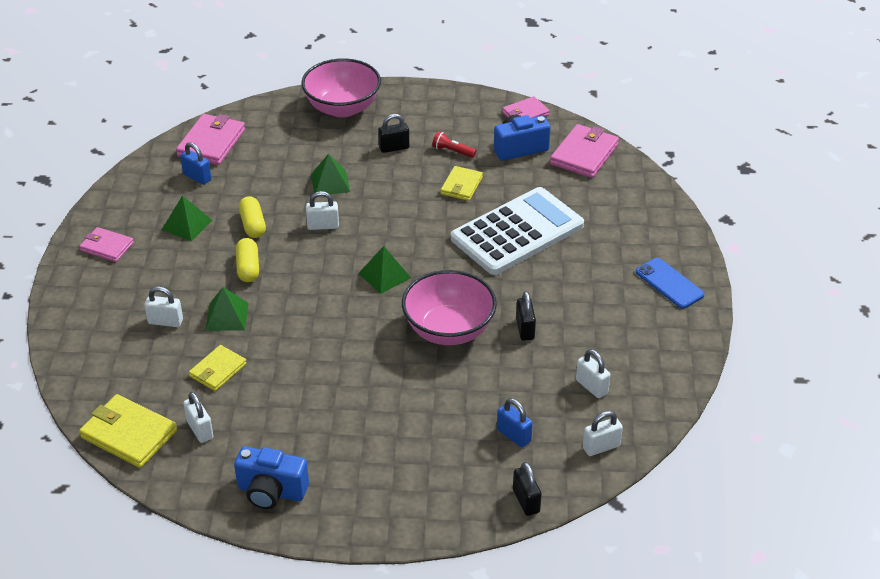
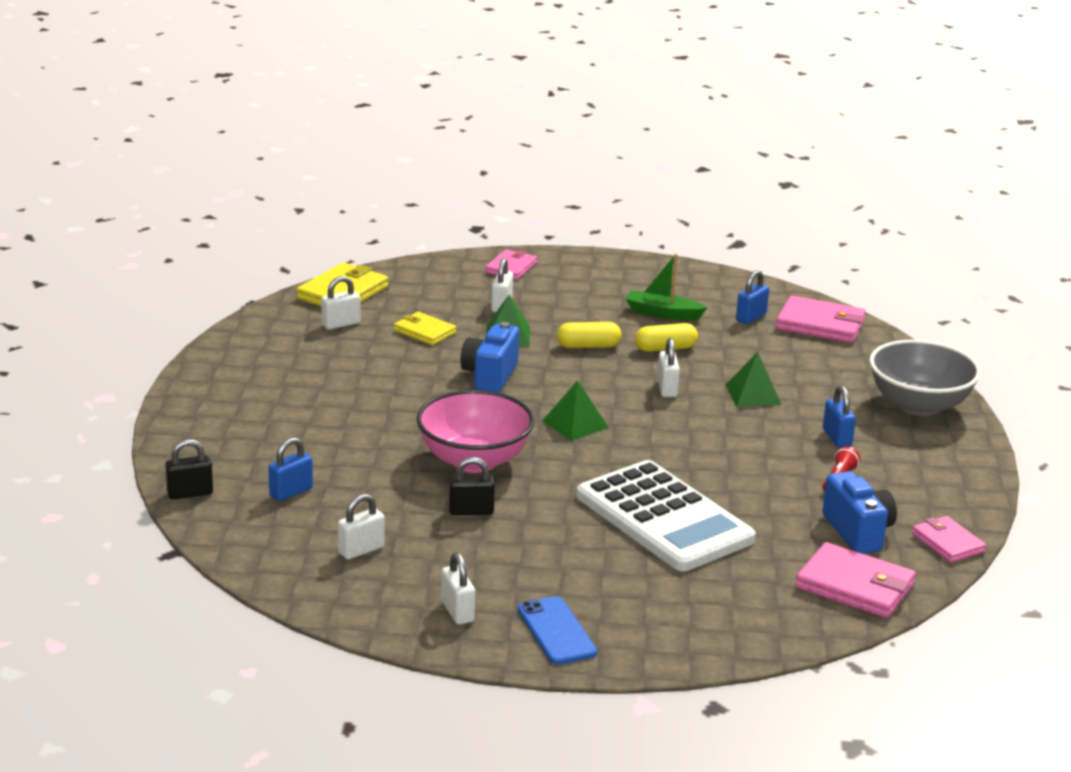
camera: 90 degrees right, 15 degrees down
(107, 246) = (622, 275): pink wallet -> pink wallet (511, 268)
(187, 225) = (662, 313): green pyramid -> green boat
(271, 491) = (248, 358): blue camera -> blue camera (490, 376)
(342, 108) = (919, 405): pink bowl -> grey bowl
(394, 148) = (837, 438): black padlock -> blue padlock
(461, 185) = (761, 482): yellow wallet -> none
(601, 447) = (258, 548): white padlock -> white padlock (457, 611)
(669, 283) = (556, 631): blue phone -> blue phone turned 75 degrees counterclockwise

